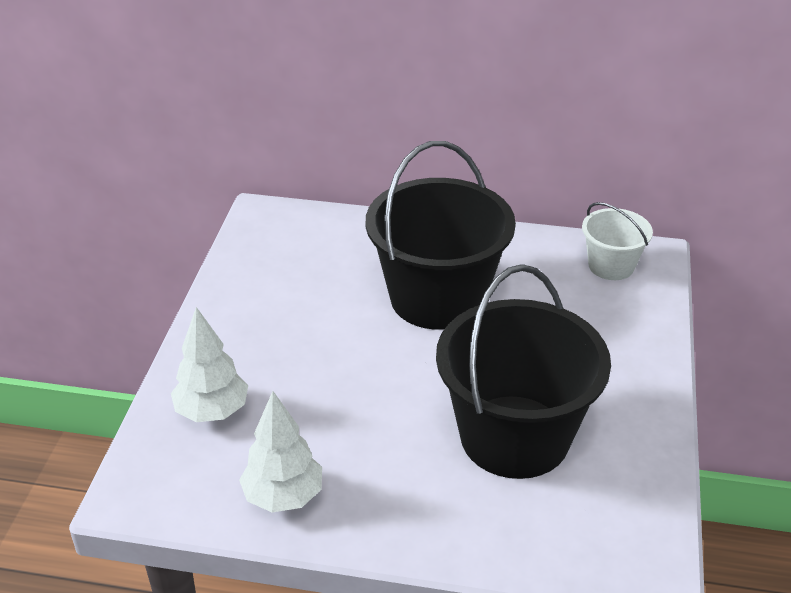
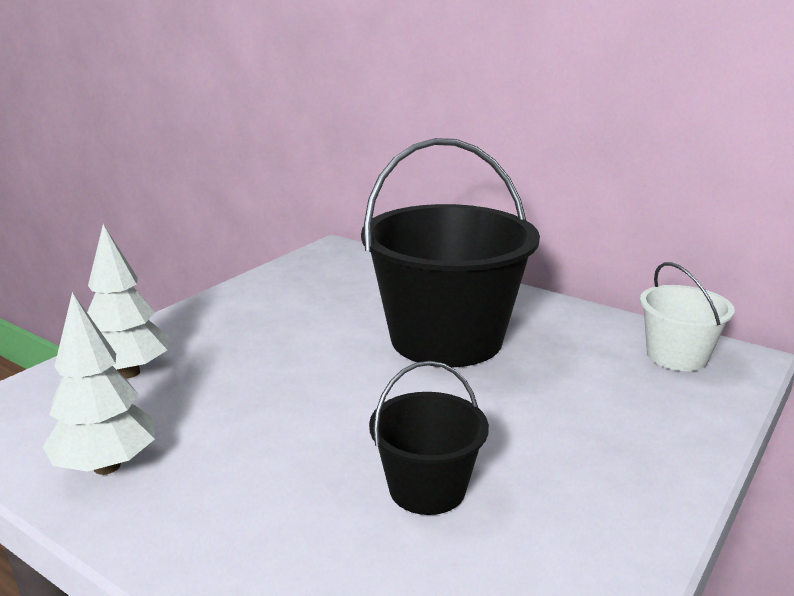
camera: 25 degrees right, 15 degrees down
(514, 436) = (427, 489): black bucket -> black bucket, size x0.50

